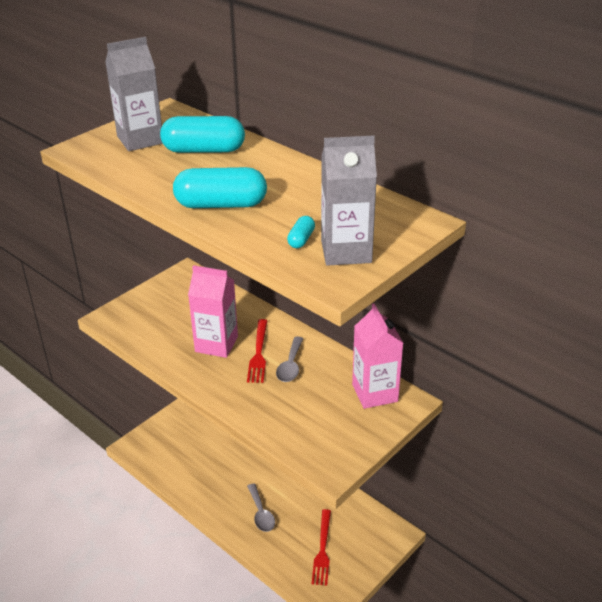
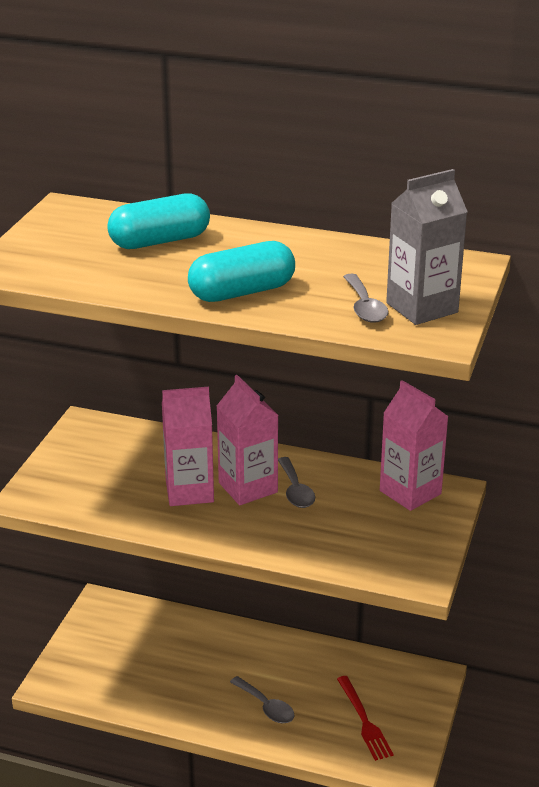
camera: 25 degrees left, 5 degrees down
(140, 140) = (69, 244): grey carton -> none
(258, 353) = (248, 487): red fork -> pink carton
(301, 239) = (365, 307): turquoise capsule -> grey spoon

